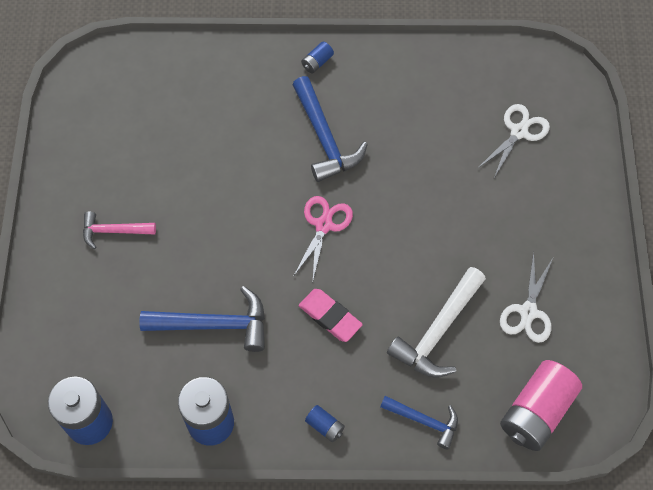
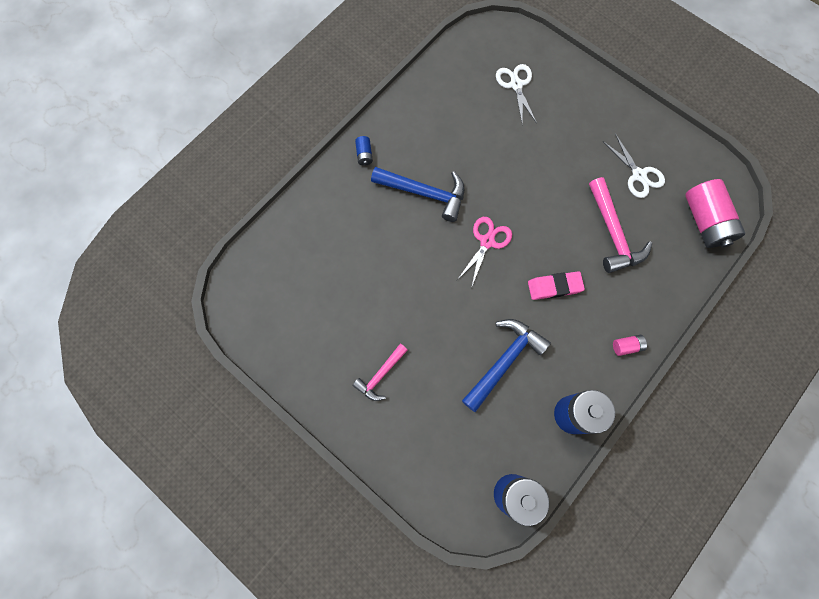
camera: 50 degrees left, 10 degrees up
(323, 225) = (487, 241): pink scissors -> pink scissors turned 60 degrees clockwise
(325, 426) = (626, 346): blue battery -> pink battery
(424, 421) = (665, 286): blue hammer -> none
(438, 331) = (613, 233): white hammer -> pink hammer

